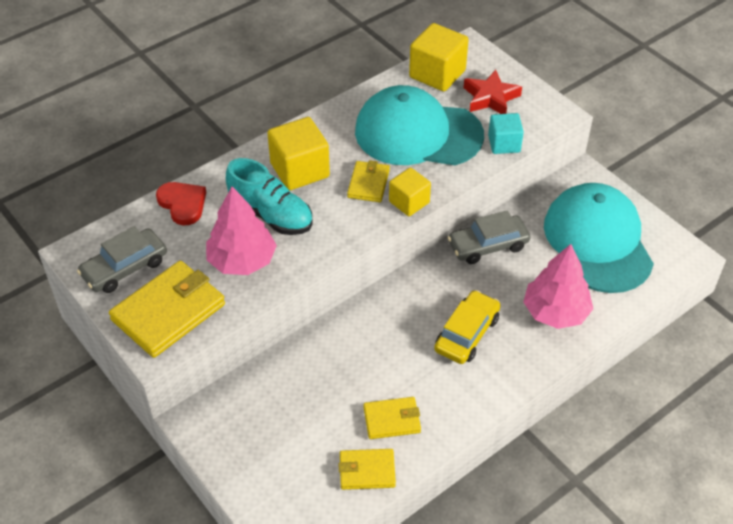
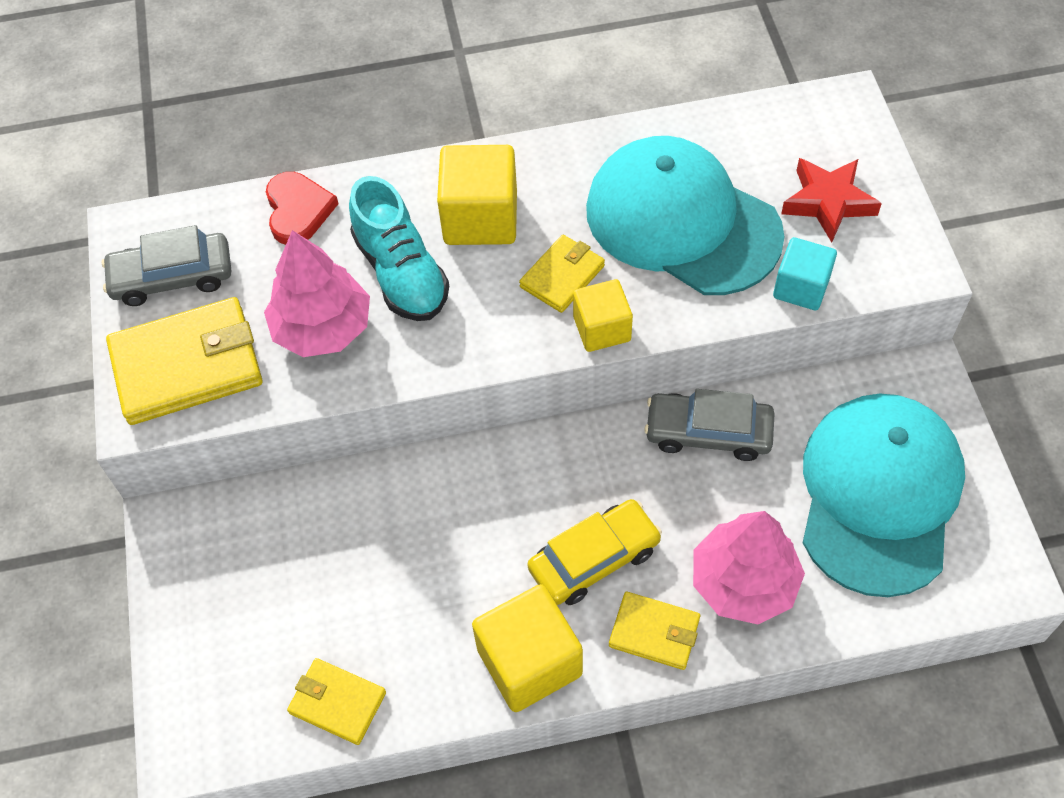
camera: 30 degrees right, 10 degrees up
(392, 420) = (414, 642): yellow wallet -> yellow wallet (654, 632)
(437, 74) = (771, 133): yellow cube -> yellow cube (529, 662)

